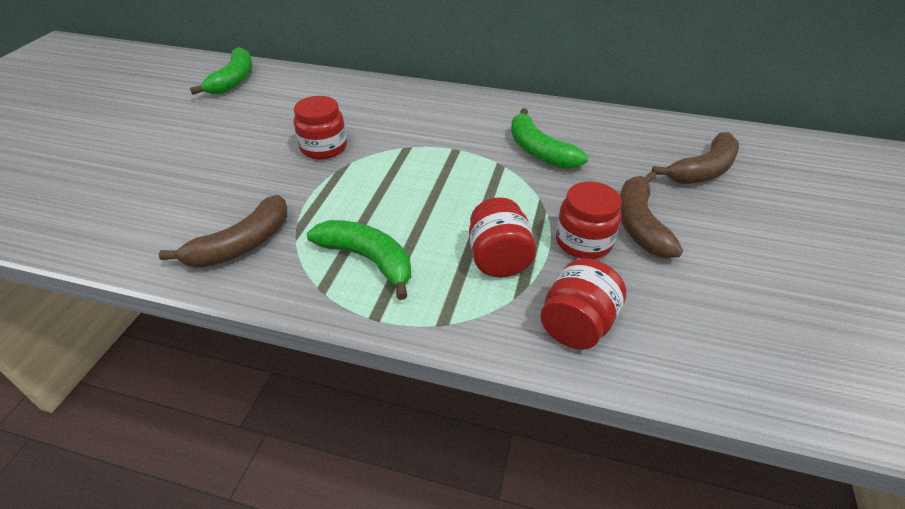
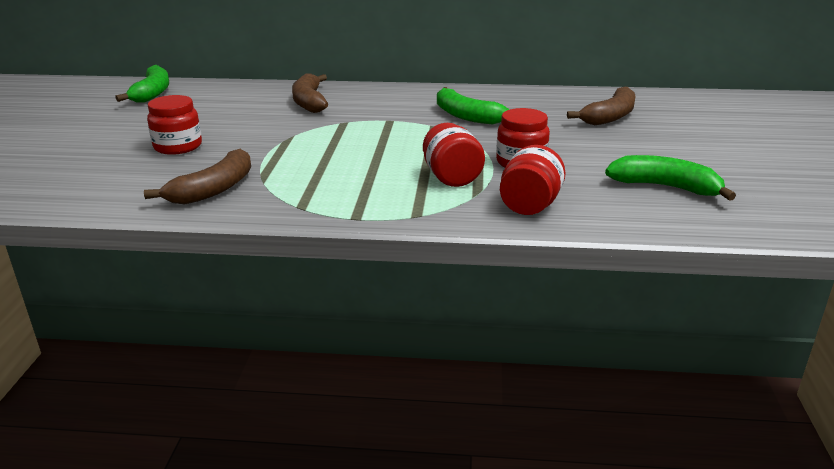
camera: 10 degrees left, 15 degrees down
(324, 148) = (264, 128): red jar -> red jar (178, 146)
(368, 259) = (335, 188): green banana -> green banana (665, 187)
(639, 224) = (565, 149): brown banana -> brown banana (309, 102)

